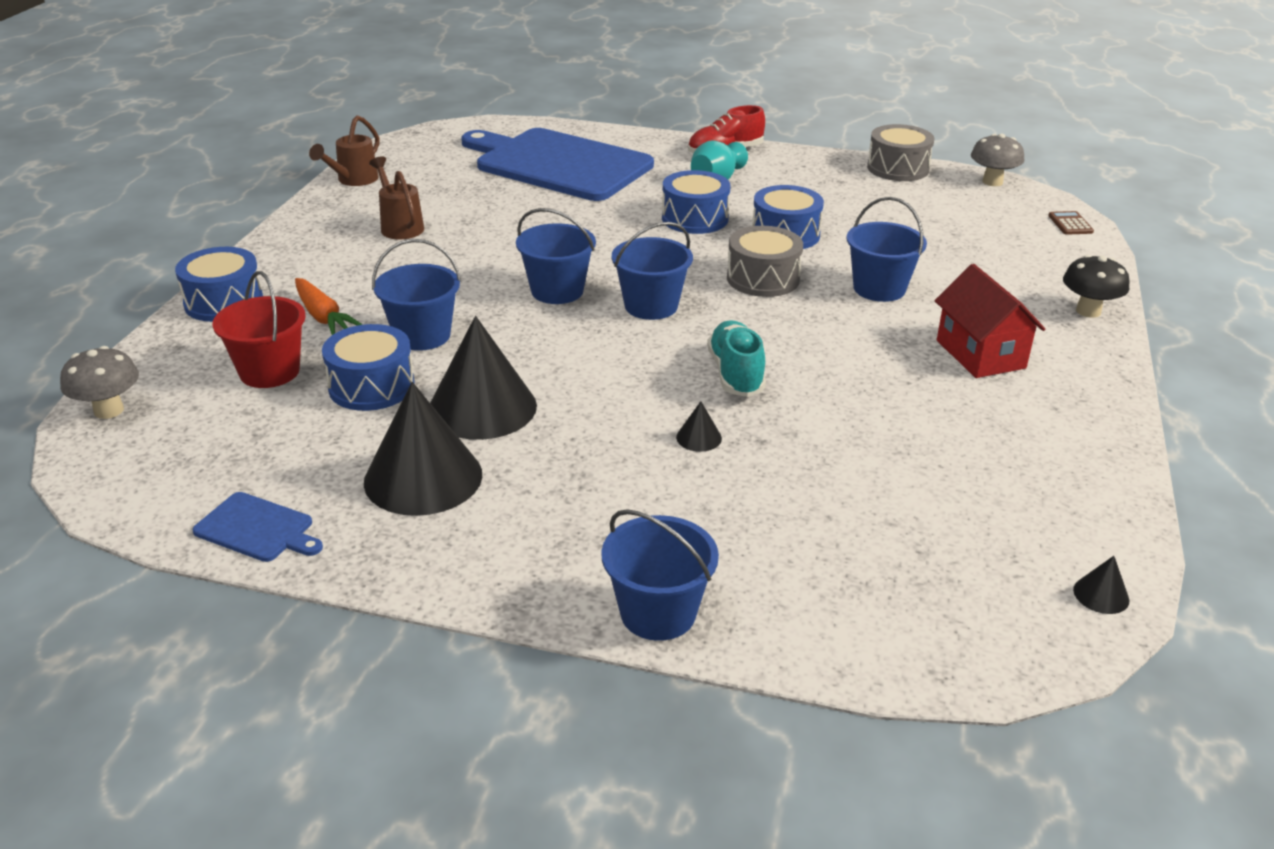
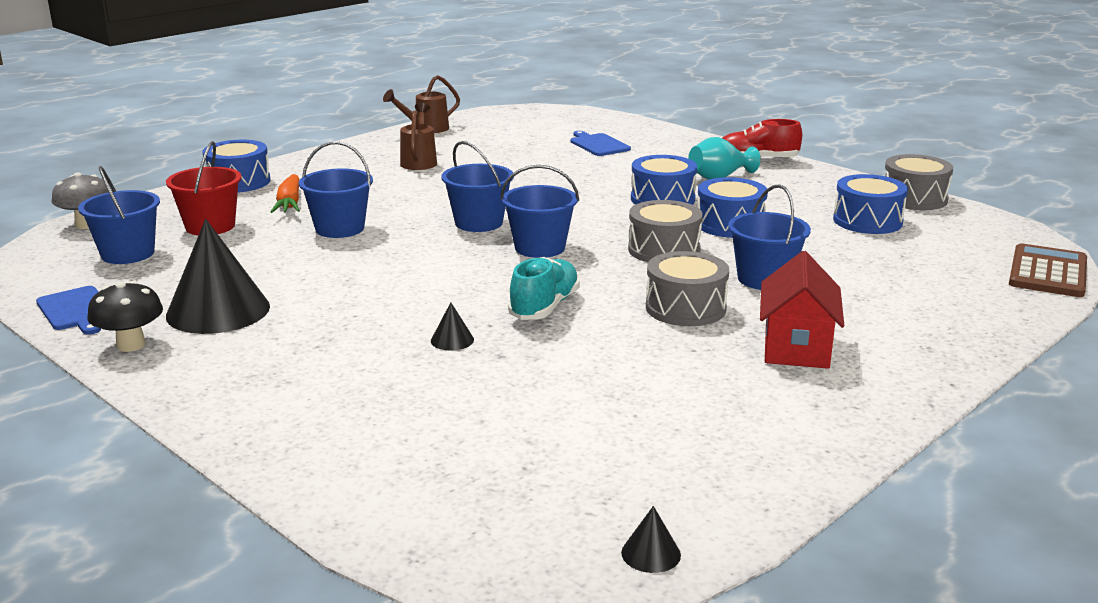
camera: 30 degrees right, 10 degrees down
(371, 386) = (262, 250): blue drum -> blue drum (867, 221)
(482, 407) = (318, 280): black cone -> none
(559, 164) = (598, 144): blue cutting board -> blue cutting board, size x0.41
(658, 613) = (256, 439): blue bucket -> blue bucket (128, 254)
(853, 339) = (685, 308): none -> grey drum
(992, 182) = (1004, 225): grey mushroom -> none
(1070, 224) = (1047, 272): brown calculator -> brown calculator, size x2.00
(1088, 311) = (965, 342): black mushroom -> black mushroom (131, 345)

